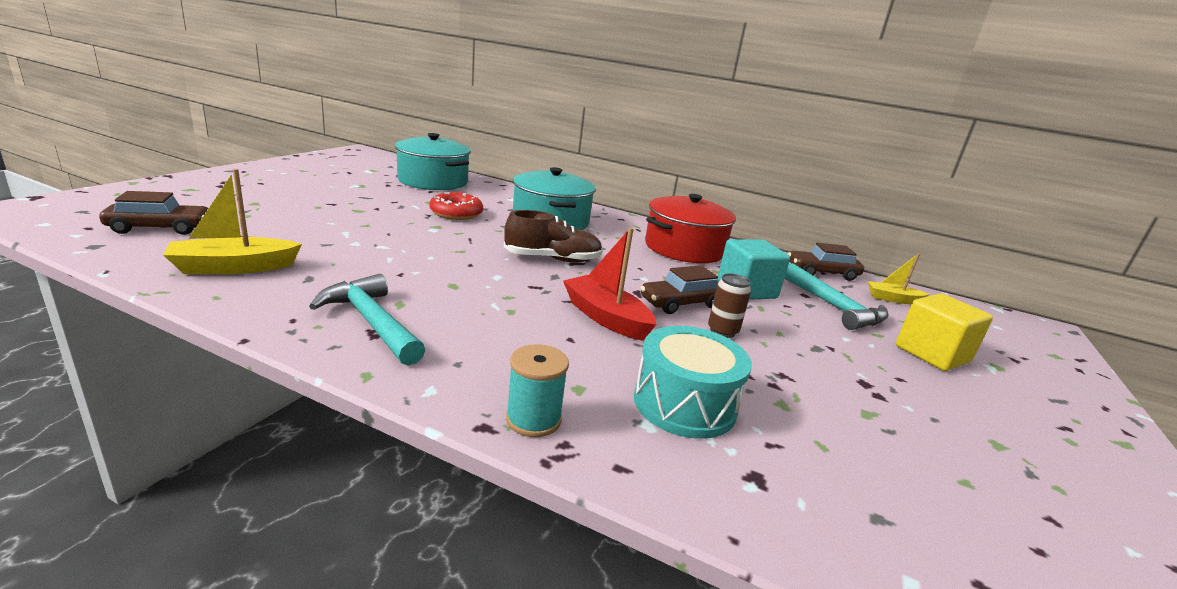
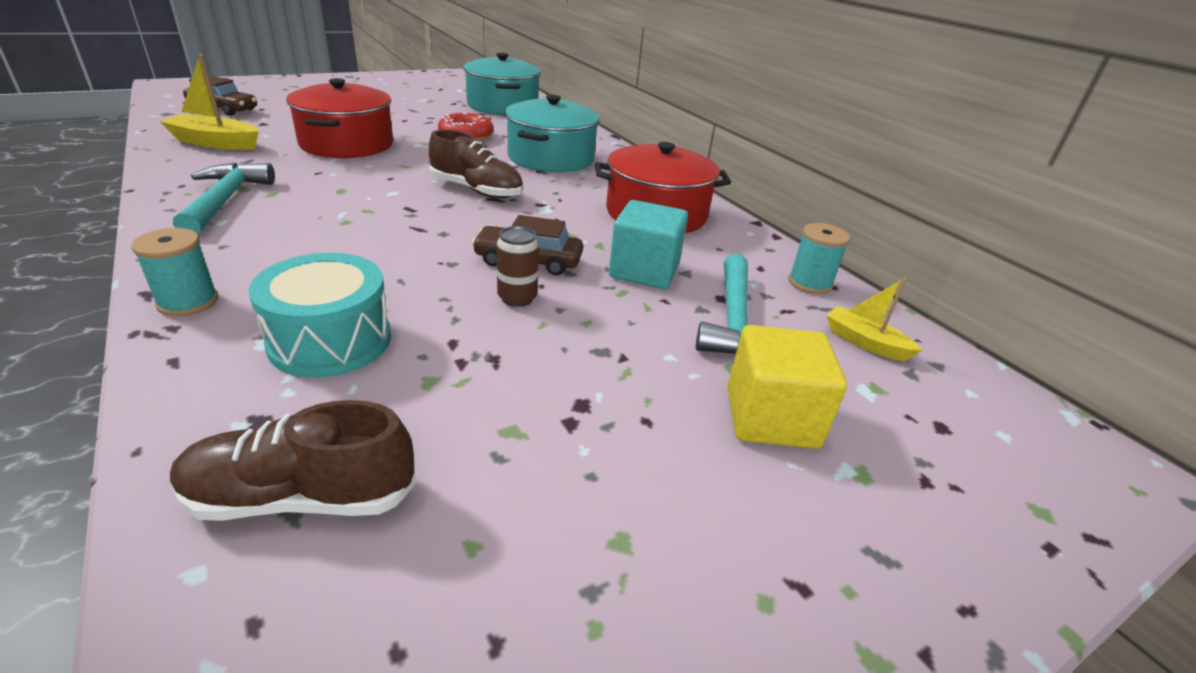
camera: 35 degrees right, 10 degrees up
(372, 241) = (347, 144): none -> red pot
(606, 318) = (418, 250): red boat -> none
(822, 273) = (810, 283): brown car -> turquoise spool
(866, 506) = (302, 497): none -> brown shoe

